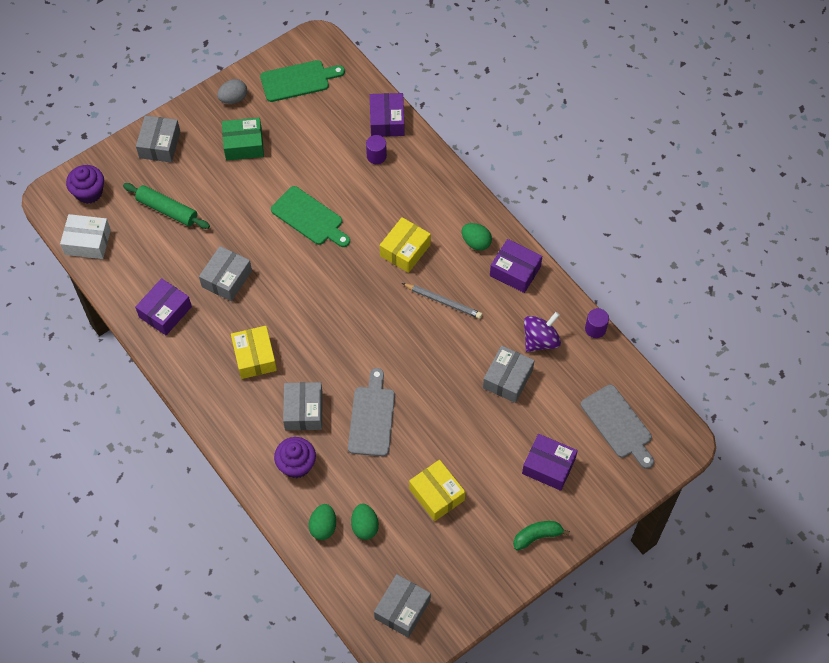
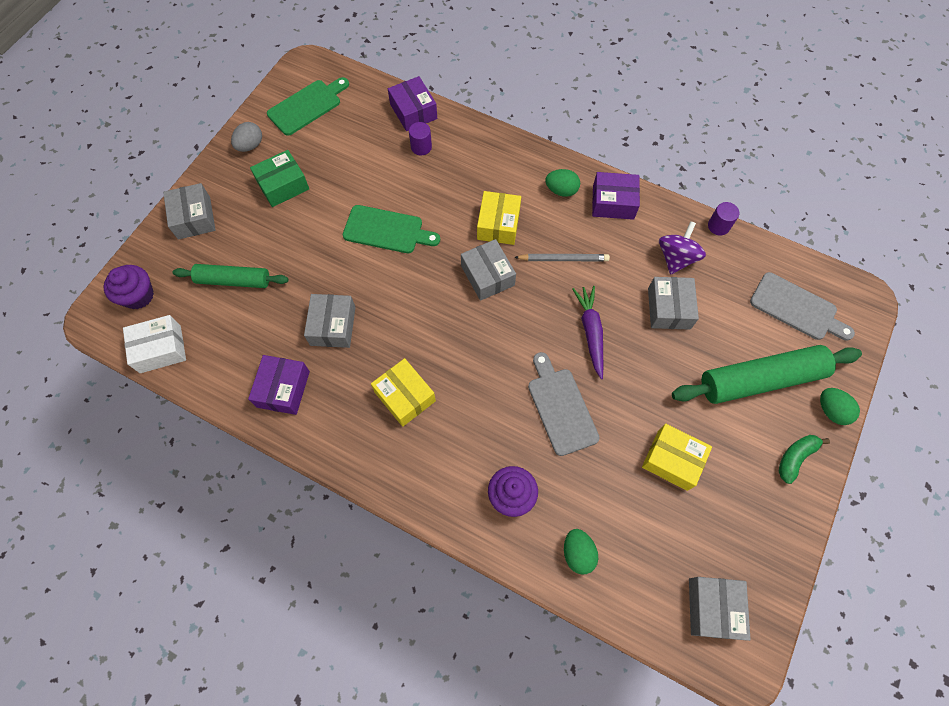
camera: 25 degrees left, 5 degrees up
(303, 411) = (487, 432): grey box -> grey box (487, 276)
(365, 526) = (620, 531): green egg -> green egg (831, 410)
(430, 370) = (590, 332): none -> purple carrot
(548, 466) = (760, 379): purple box -> green rolling pin

